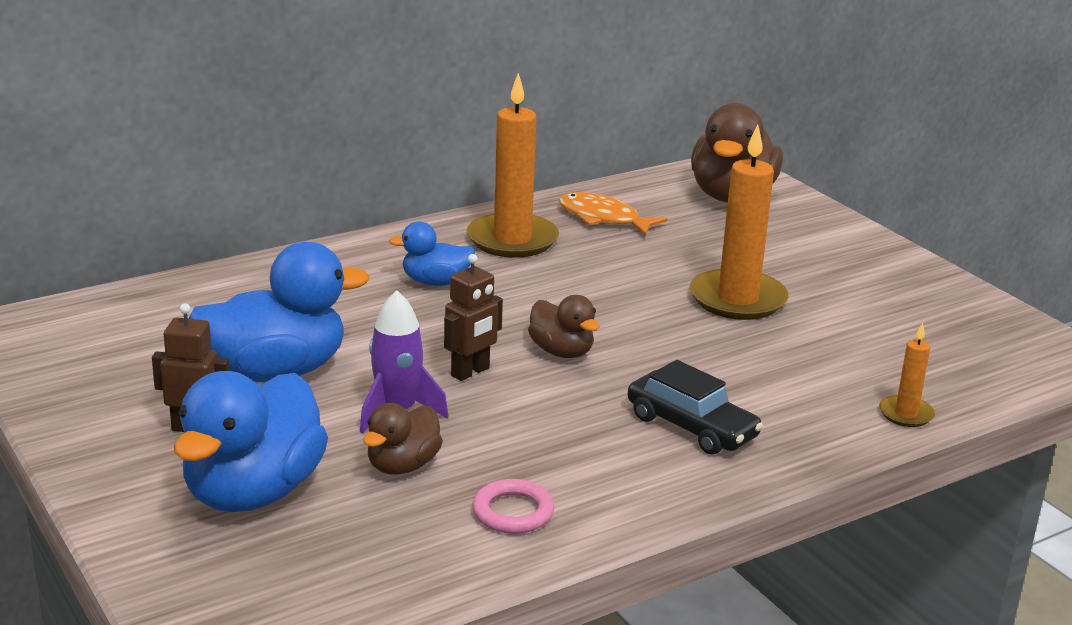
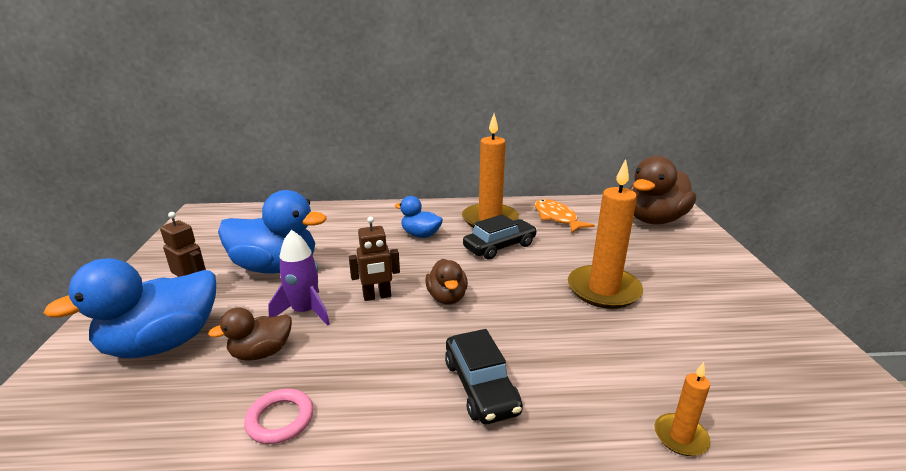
camera: 30 degrees right, 0 degrees up
(564, 274) = (499, 246): none -> black car

